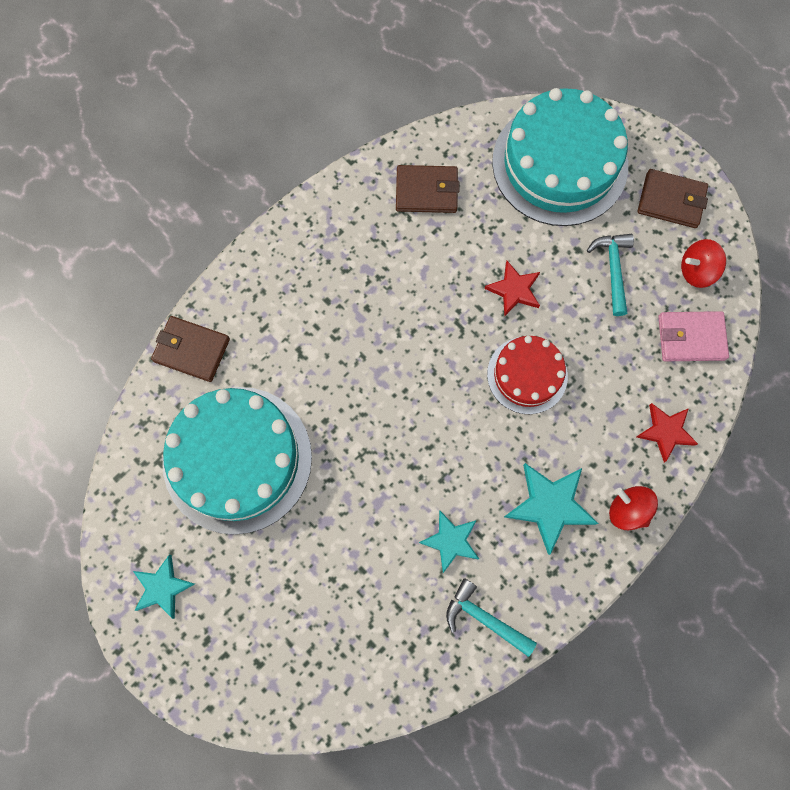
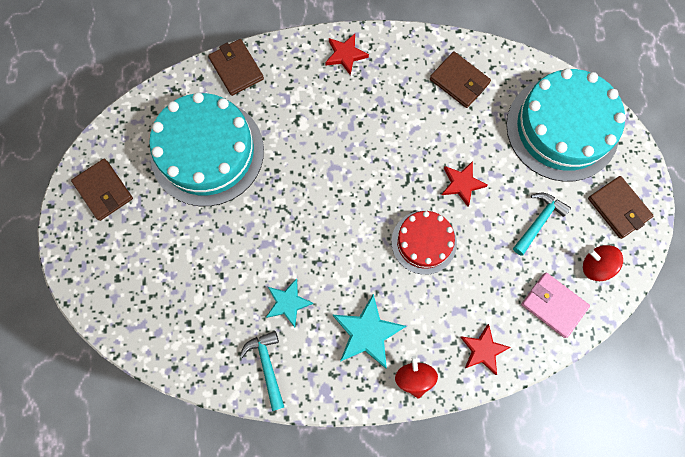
camera: 40 degrees right, 0 degrees up
(162, 587) = (104, 190): turquoise star -> brown wallet
(292, 250) = (345, 55): none -> red star

